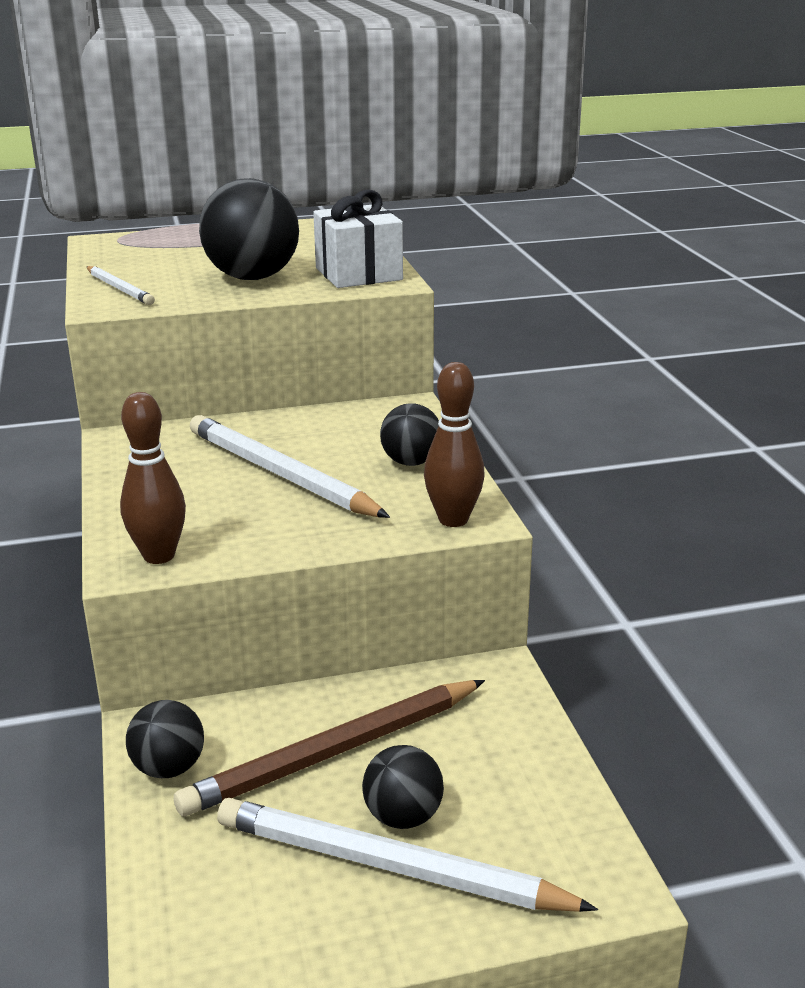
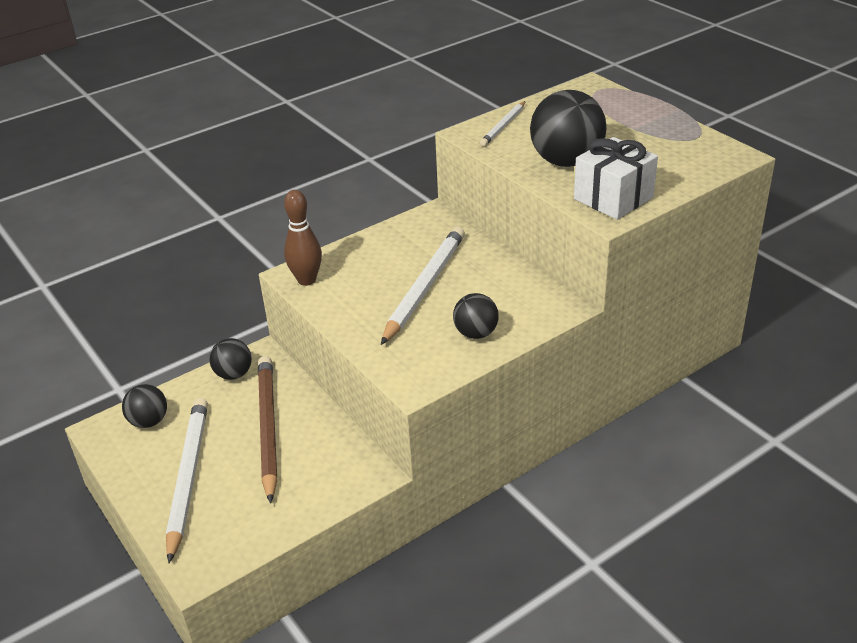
camera: 70 degrees right, 10 degrees up
(334, 752) = (268, 427): brown pencil -> brown pencil turned 45 degrees clockwise
(403, 816) = (226, 471): black ball -> black ball (149, 421)
(453, 519) = (406, 374): brown bowling pin -> none

